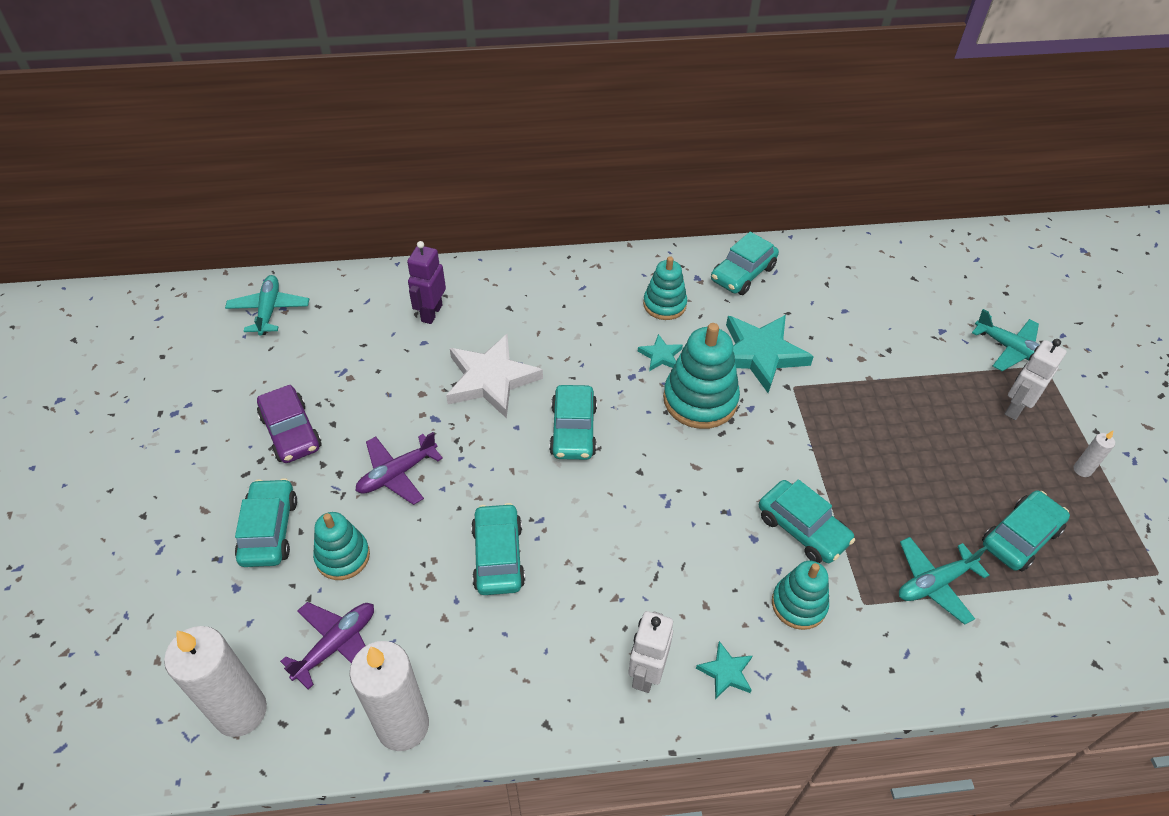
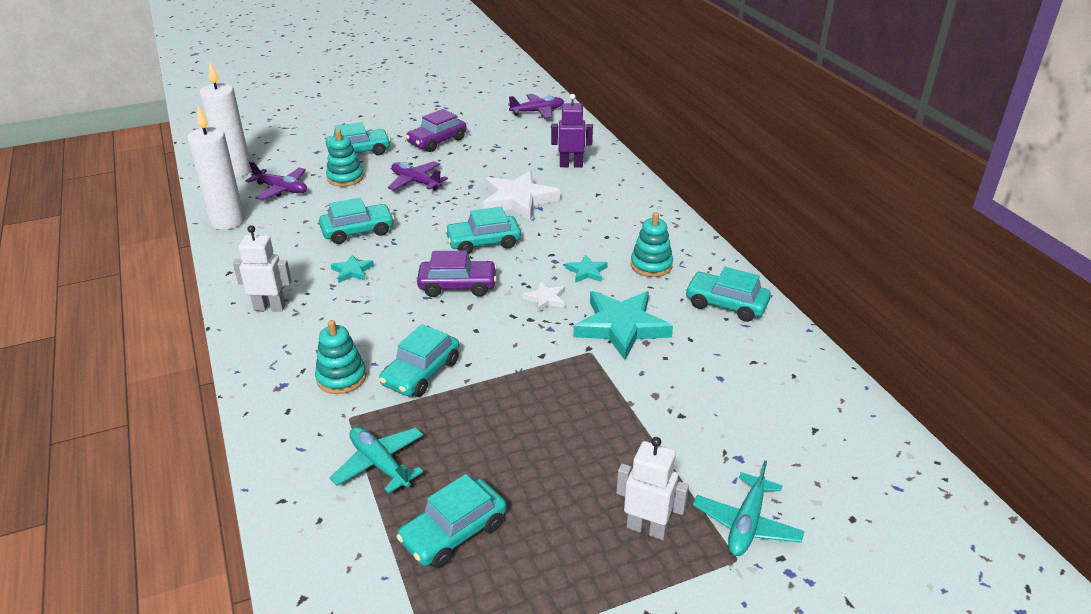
camera: 75 degrees right, 15 degrees down
(269, 310) = (537, 112): turquoise plane -> purple plane
(654, 470) = (458, 286): none -> purple car
(700, 400) = (545, 299): turquoise stacking toy -> white star
(726, 672) = (273, 345): turquoise star -> turquoise star (352, 271)
(1020, 537) = (454, 532): turquoise car -> turquoise car turned 105 degrees clockwise
(1082, 470) = (573, 595): white candle -> none

